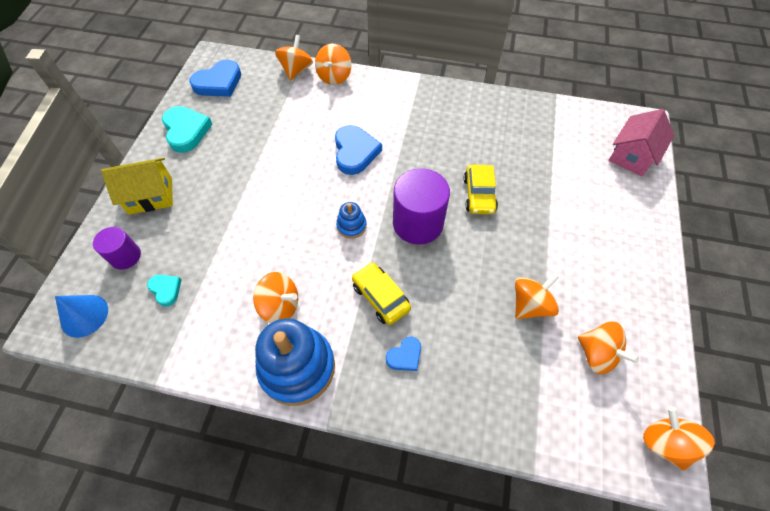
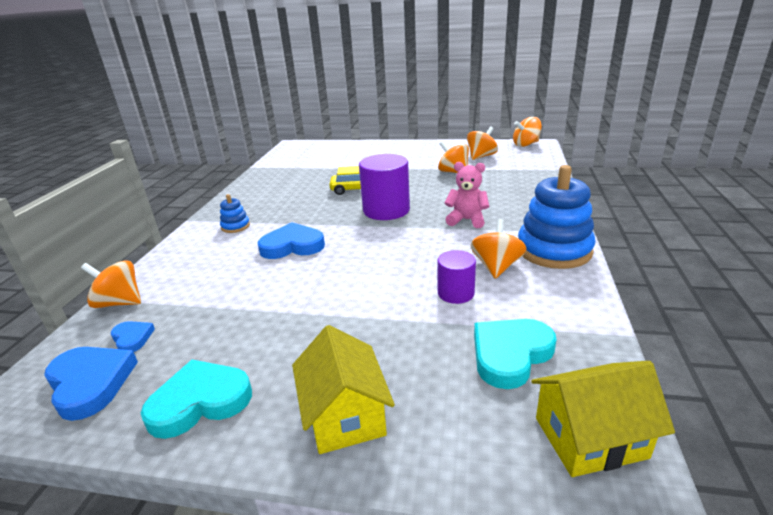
camera: 90 degrees left, 30 degrees down
(84, 315) = (590, 437): blue cone -> yellow house
(125, 256) = (470, 415): purple cylinder -> purple cylinder (456, 293)
(166, 290) = (510, 354): turquoise heart -> turquoise heart, size x1.85
(334, 77) = (156, 270): orange spinning top -> none
(351, 226) = (392, 239): blue stacking toy -> blue stacking toy (235, 226)
(381, 297) = (467, 220): yellow car -> pink teddy bear
(405, 356) = (515, 208): blue heart -> blue heart (132, 338)
(632, 156) = (323, 147): pink house -> none

